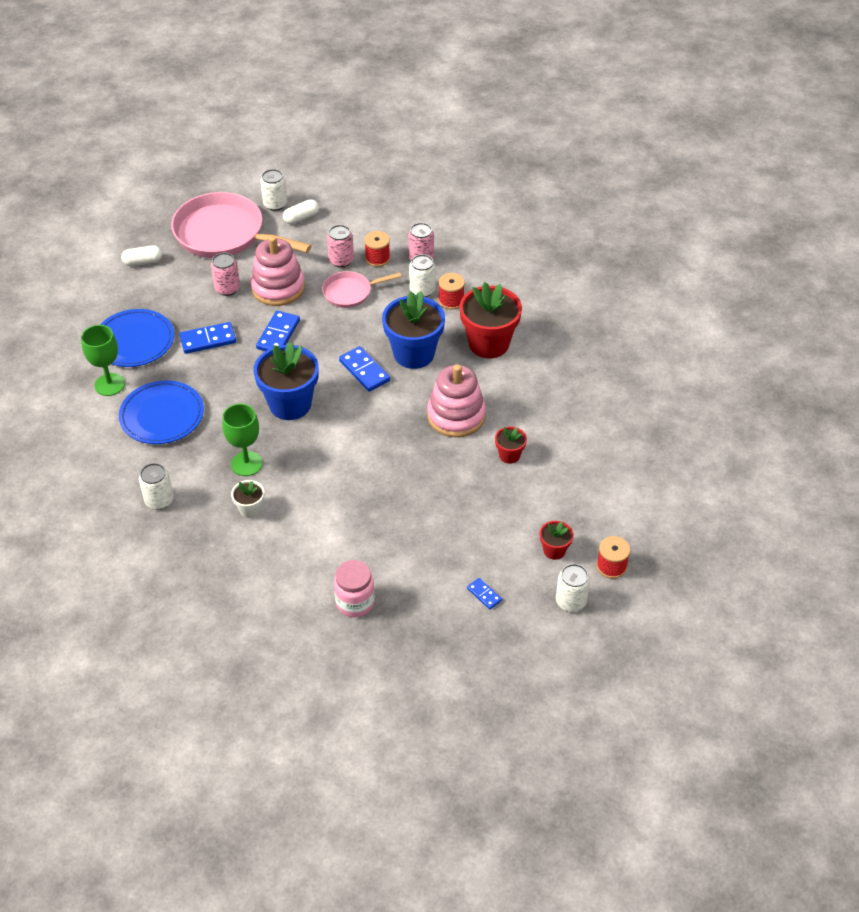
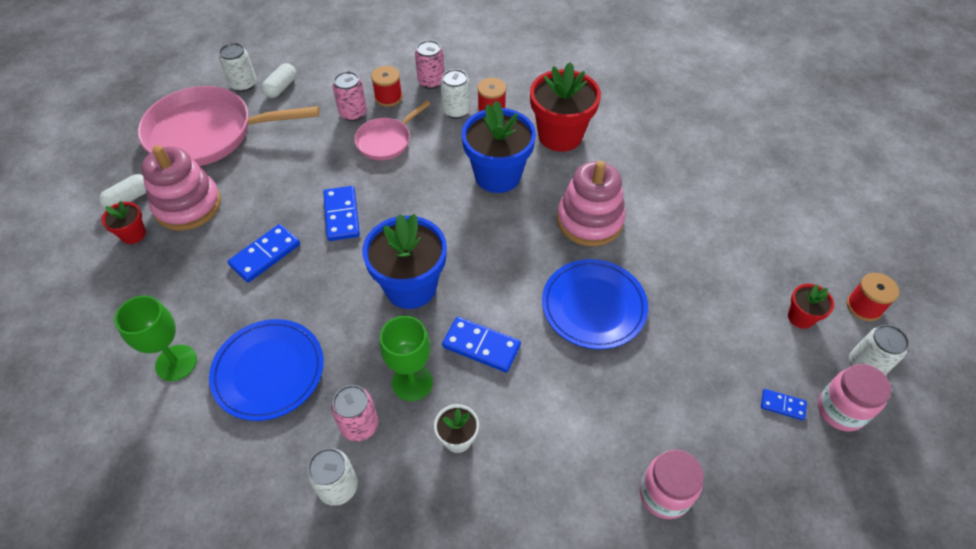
camera: 30 degrees left, 5 degrees up
(134, 341) = (175, 295): blue plate -> blue plate (593, 306)
(227, 288) = (249, 189): pink can -> pink can (359, 425)
(278, 288) = (306, 166): pink stacking toy -> pink stacking toy (188, 205)
(364, 371) = (462, 214): blue domino -> blue domino (481, 346)
(509, 455) = (673, 237): red flower pot -> red flower pot (133, 234)
(523, 617) = (840, 410): none -> pink jar

